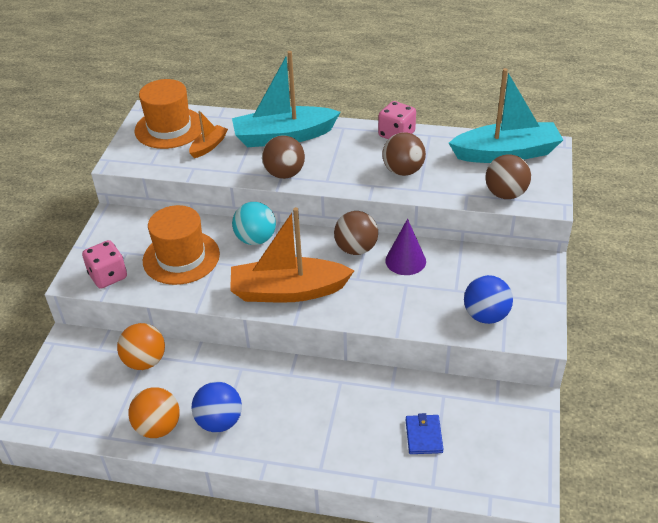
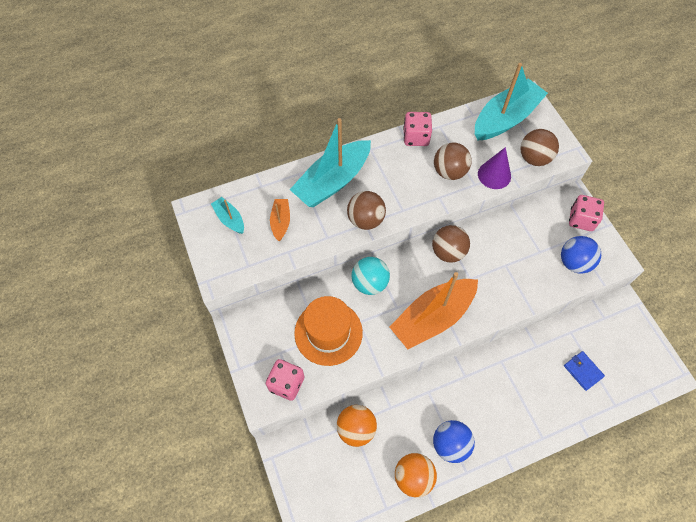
camera: 35 degrees left, 20 degrees up
(169, 128) = (230, 219): orange hat -> turquoise boat
(405, 261) = (489, 244): purple cone -> purple cone (494, 175)
(531, 284) = (581, 220): none -> pink dice

